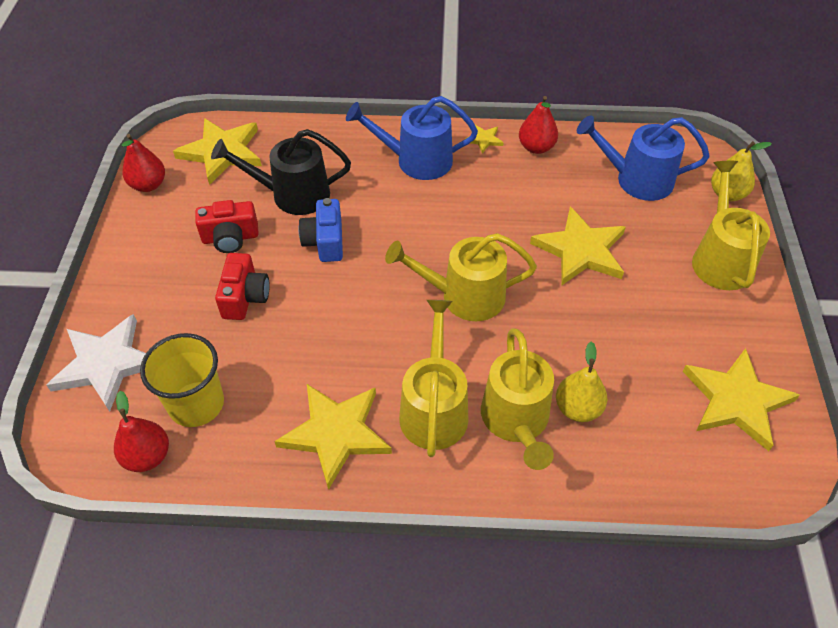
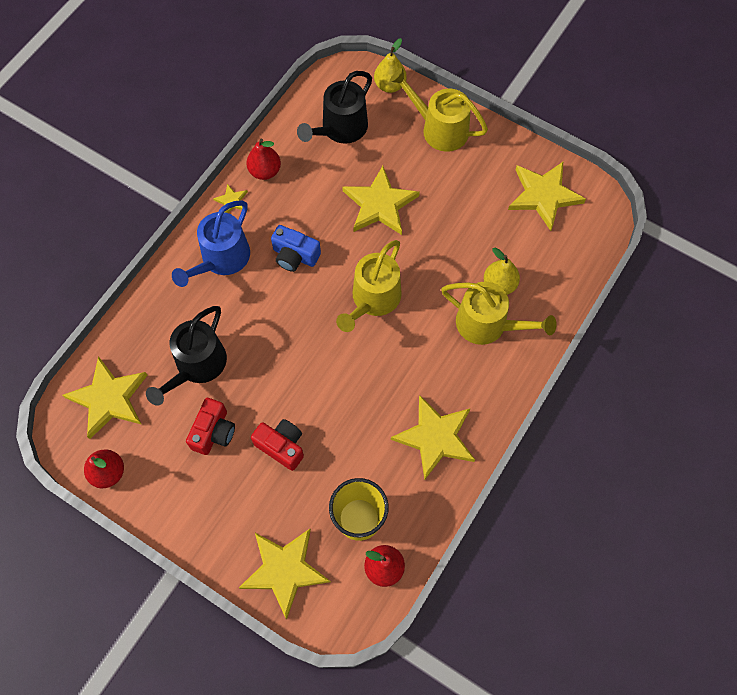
camera: 60 degrees left, 15 degrees up
(106, 364) = (284, 570): white star -> yellow star
(325, 242) = (262, 365): blue camera -> blue camera (295, 256)
(434, 409) = (451, 368): yellow watering can -> none
(637, 180) = (340, 129): blue watering can -> black watering can

